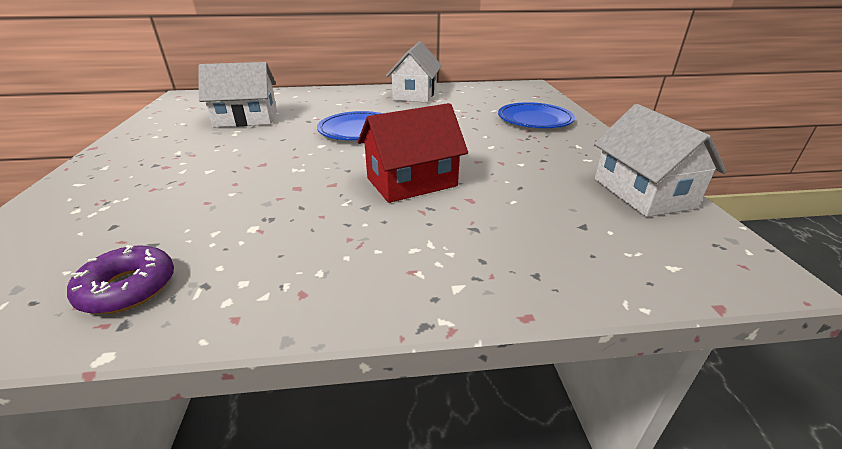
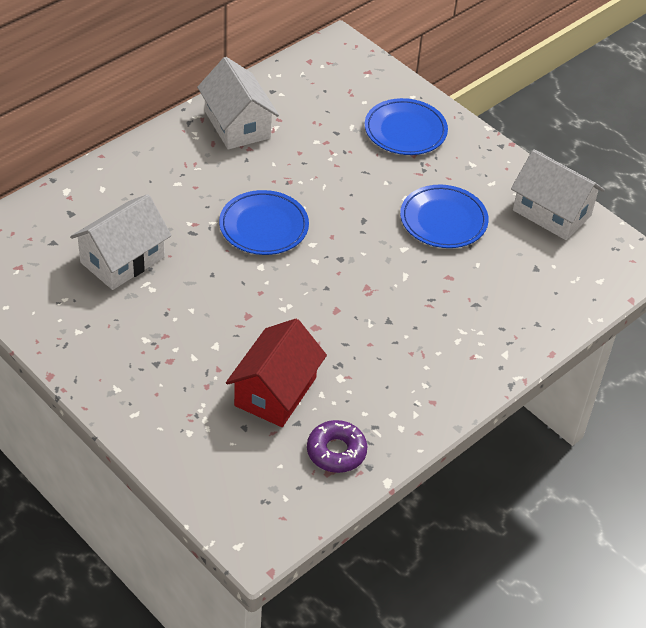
camera: 40 degrees left, 15 degrees up
(411, 182) = (391, 278): red house -> red house (275, 391)
(511, 166) = (443, 220): none -> blue plate

